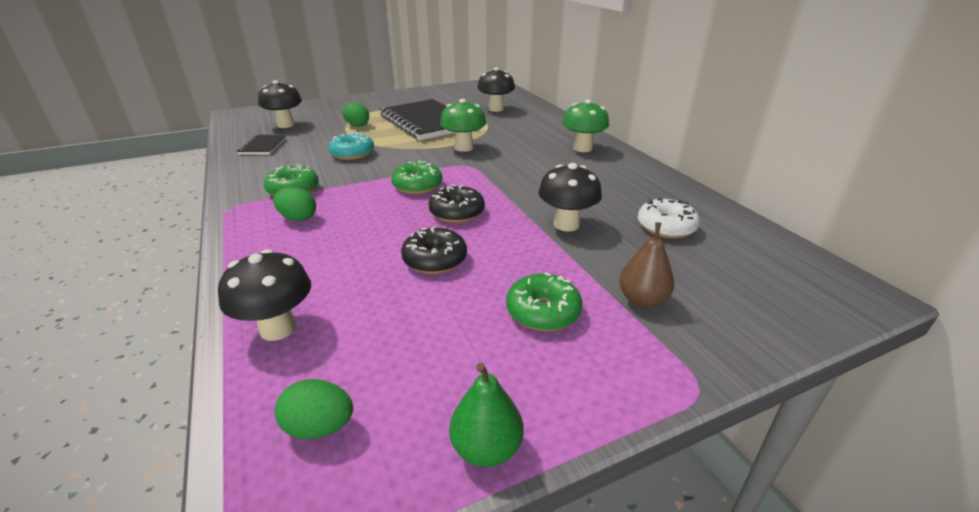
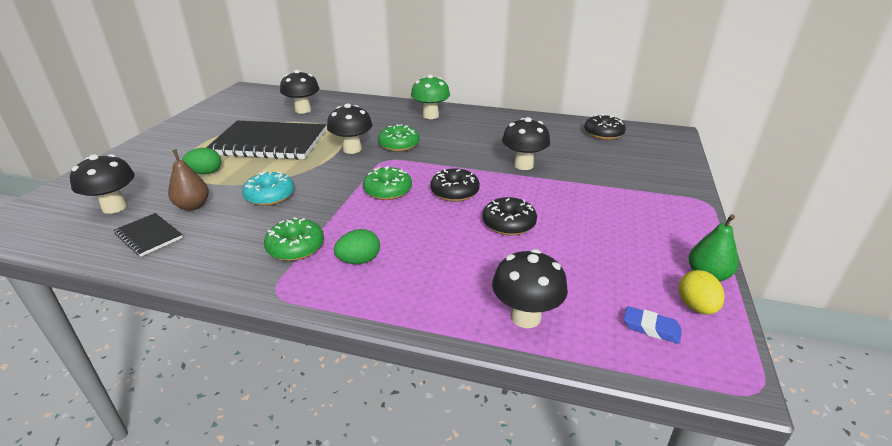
camera: 50 degrees left, 0 degrees up
(319, 427) = (651, 328): green egg -> blue eraser
(397, 457) = (696, 307): none -> yellow egg
(464, 148) = (352, 149): green mushroom -> black mushroom
(543, 312) = (607, 212): green donut -> green donut (399, 145)
(642, 300) = (625, 181): brown pear -> brown pear (193, 206)
(666, 227) = (564, 141): white donut -> none
(740, 243) = (603, 134): none -> black donut

